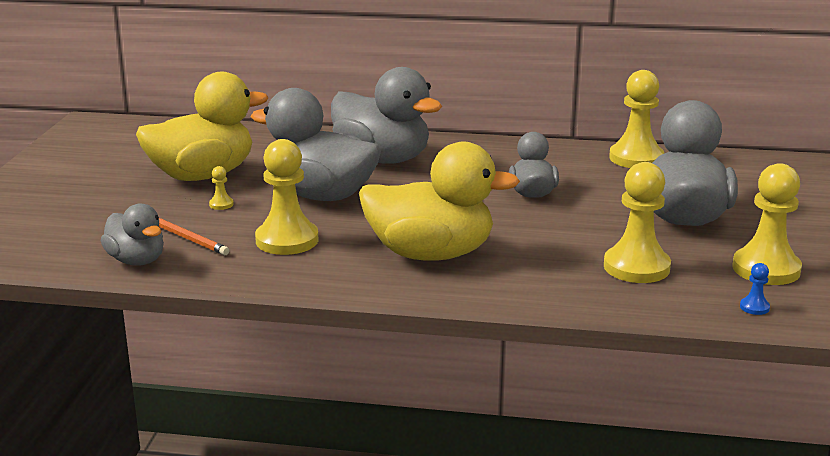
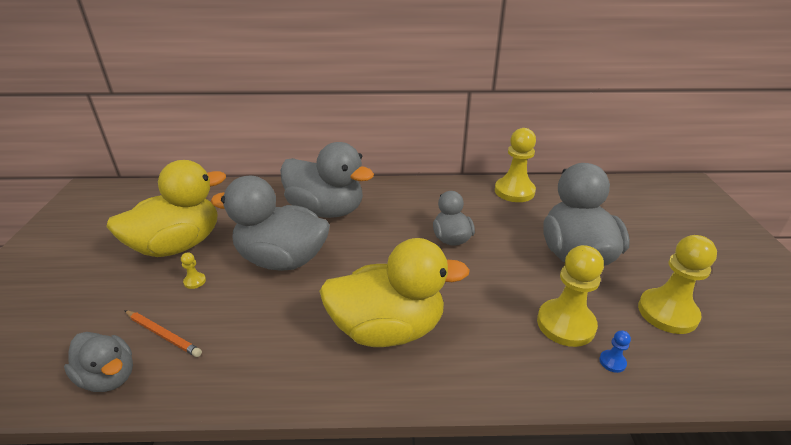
camera: 10 degrees left, 10 degrees up
(287, 240) = (256, 325): yellow pawn -> none
(754, 307) = (685, 369): blue pawn -> blue pawn (612, 362)

